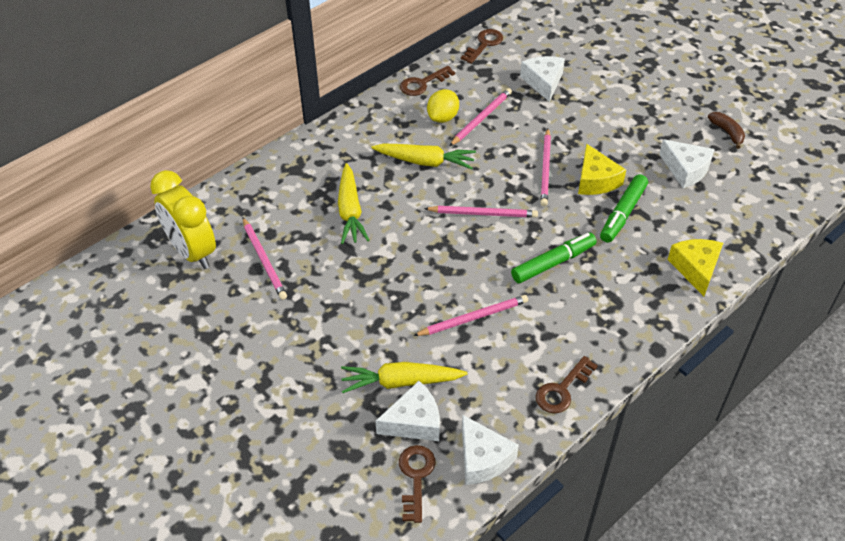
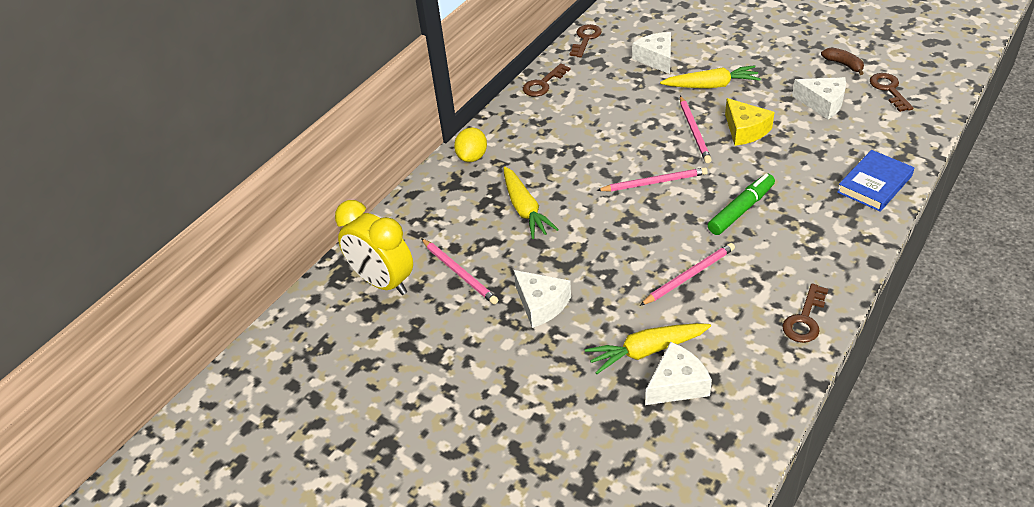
camera: 10 degrees left, 5 degrees down
(416, 477) = (703, 435): brown key -> brown key (889, 90)
(425, 162) = (577, 150): yellow carrot -> yellow carrot (711, 86)
(443, 117) = (576, 108): yellow lemon -> yellow lemon (472, 157)
(481, 118) = (613, 101): pink pencil -> none
(482, 458) = (760, 401): white cheese -> white cheese (541, 304)
(622, 214) = (784, 153): green marker -> none
(696, 269) = (874, 184): yellow cheese -> blue book

